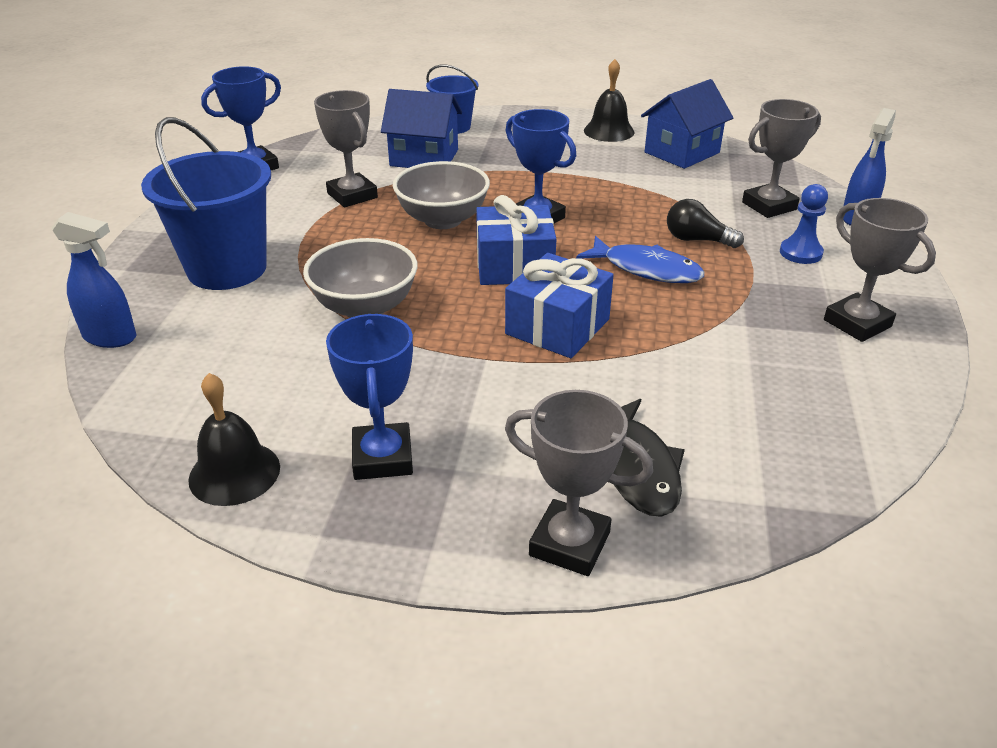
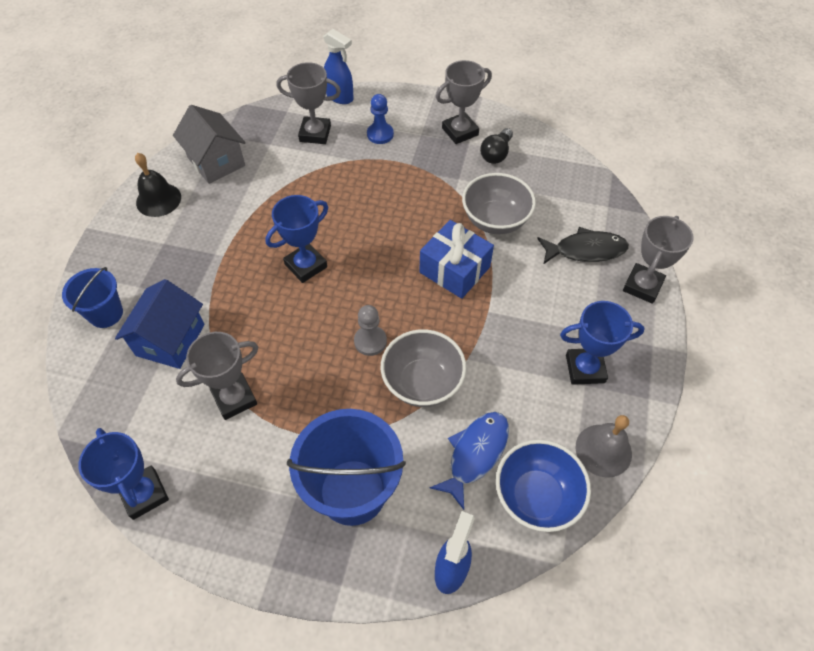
camera: 85 degrees left, 20 degrees up
(180, 404) = (536, 496): none -> blue bowl
(234, 473) = (603, 450): black bell -> grey bell
(427, 267) = (370, 341): none -> grey pawn
(442, 220) = (296, 329): grey bowl -> grey bowl (495, 220)
(514, 266) = (375, 286): blue gift -> none
(646, 269) = (390, 213): blue fish -> blue fish (475, 454)
(682, 152) = (216, 161): blue house -> grey house
(697, 240) = (355, 180): black light bulb -> black light bulb (496, 154)
(769, 206) = (315, 133): grey trophy -> grey trophy turned 60 degrees counterclockwise

